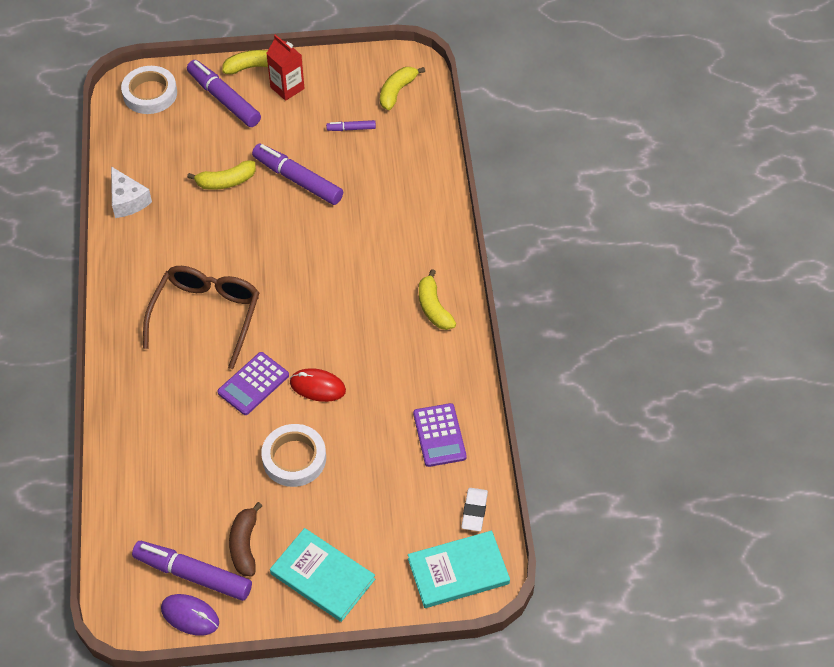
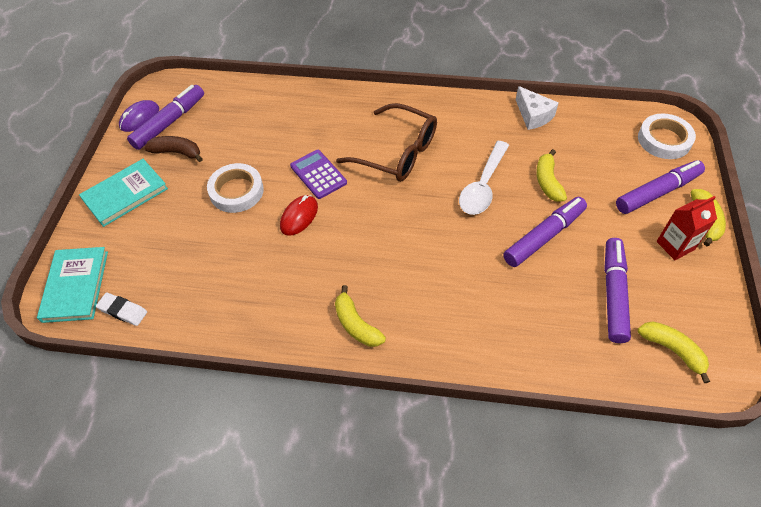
camera: 105 degrees right, 0 degrees up
(127, 200) = (533, 115): white cheese -> white cheese turned 105 degrees counterclockwise
(242, 233) = (483, 186): none -> white spoon
(351, 129) = (613, 294): purple marker -> purple marker, size x2.08
(434, 308) = (356, 324): yellow banana -> yellow banana turned 120 degrees counterclockwise
(439, 435) = (211, 299): purple calculator -> none

